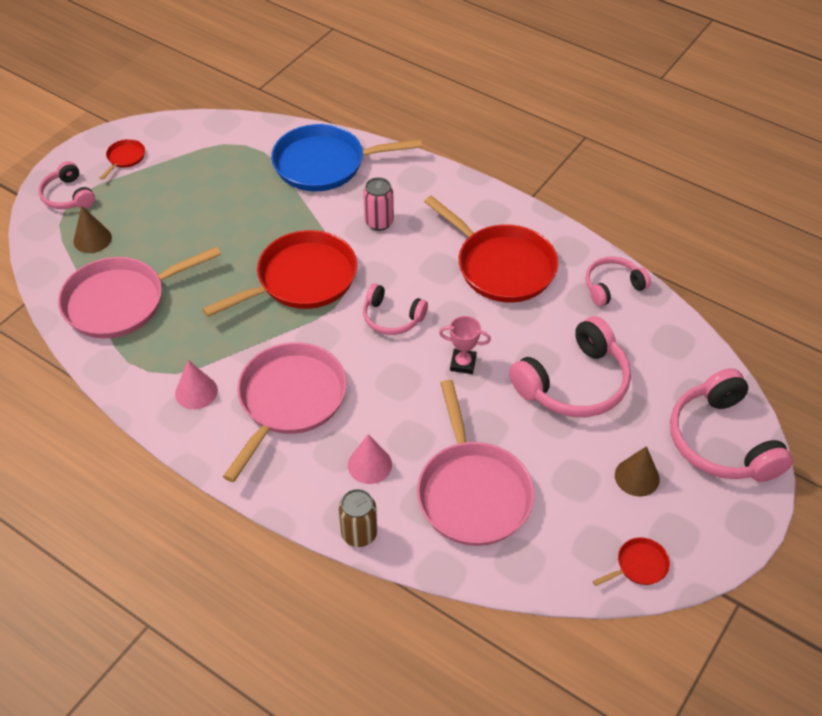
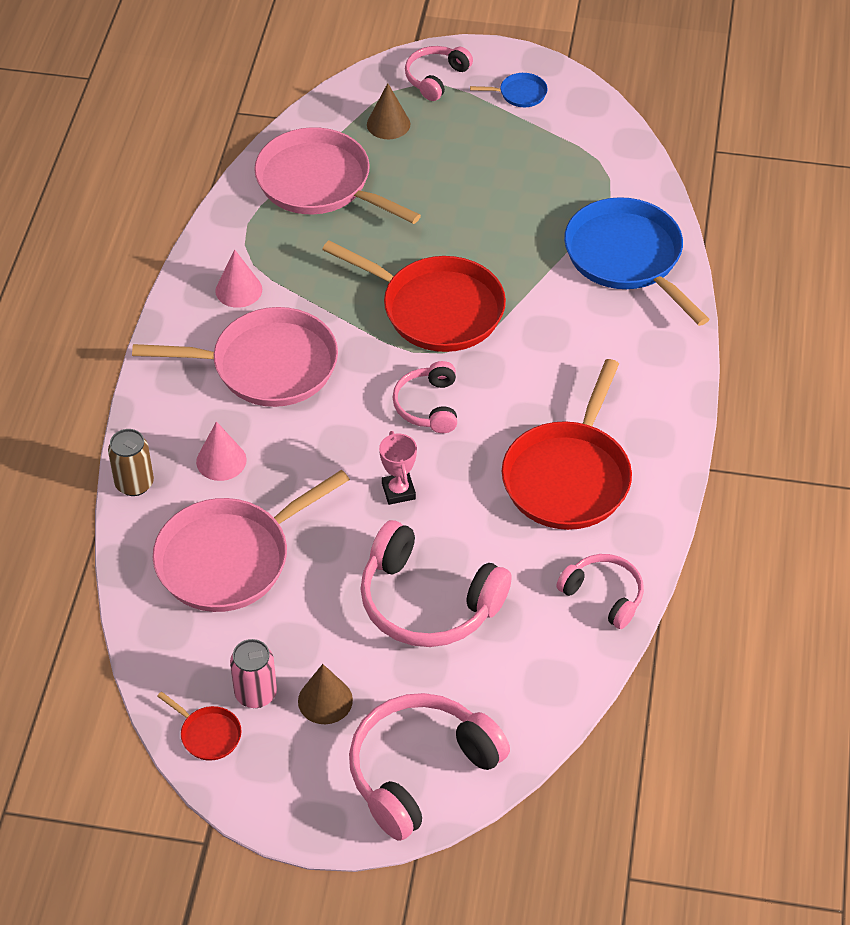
camera: 65 degrees right, 0 degrees up
(125, 158) = (520, 94): red pan -> blue pan
(379, 222) = (566, 341): pink can -> pink can (255, 694)

